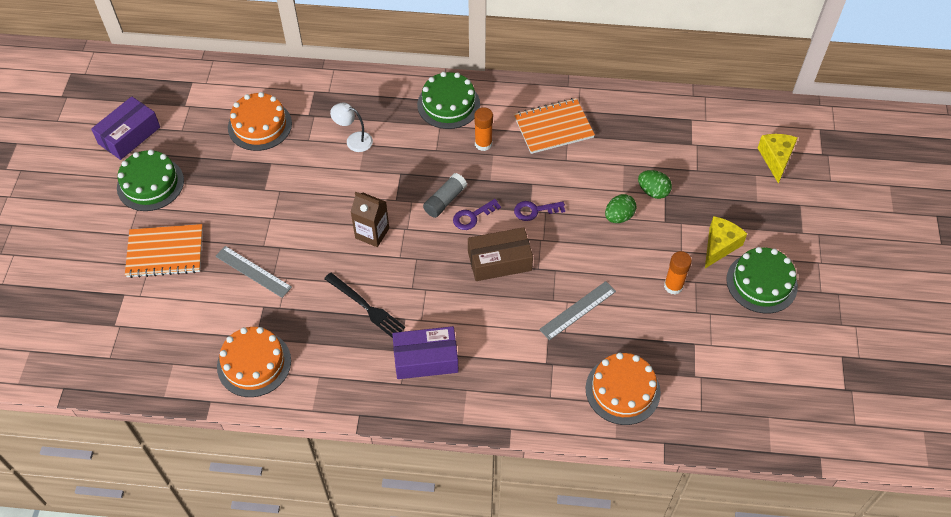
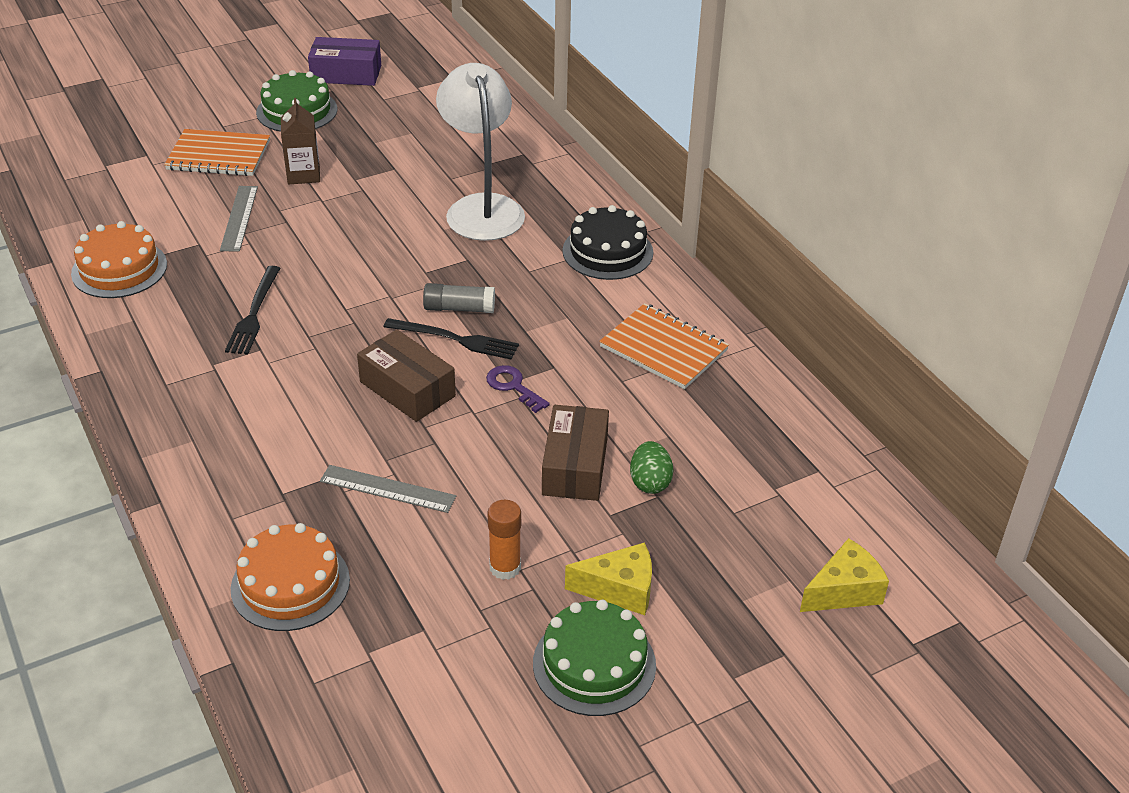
camera: 55 degrees right, 15 degrees down
(165, 252) = (218, 155): orange notebook -> orange notebook turned 45 degrees counterclockwise
(260, 125) = (438, 140): orange cake -> none
(354, 140) = (482, 208): white lamp -> white lamp, size x2.18
(372, 233) = (361, 275): brown carton -> brown carton (303, 174)
(426, 359) = (214, 389): purple box -> none
(448, 104) = (607, 251): green cake -> black cake
(472, 216) = (455, 339): purple key -> black fork
(483, 144) = (575, 302): orange glue stick -> none
(619, 217) = (575, 466): green egg -> brown box

